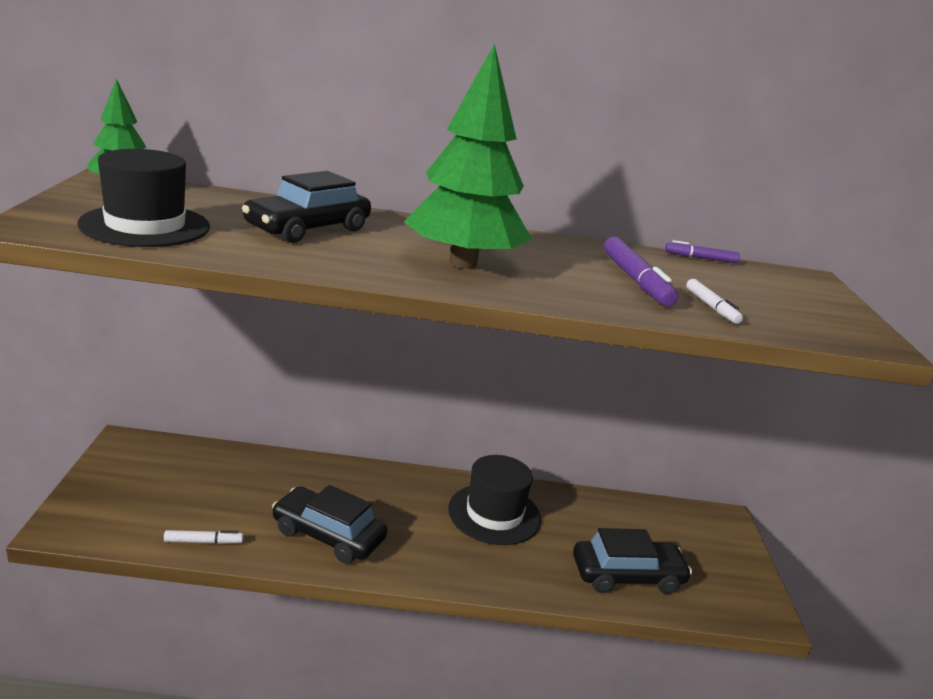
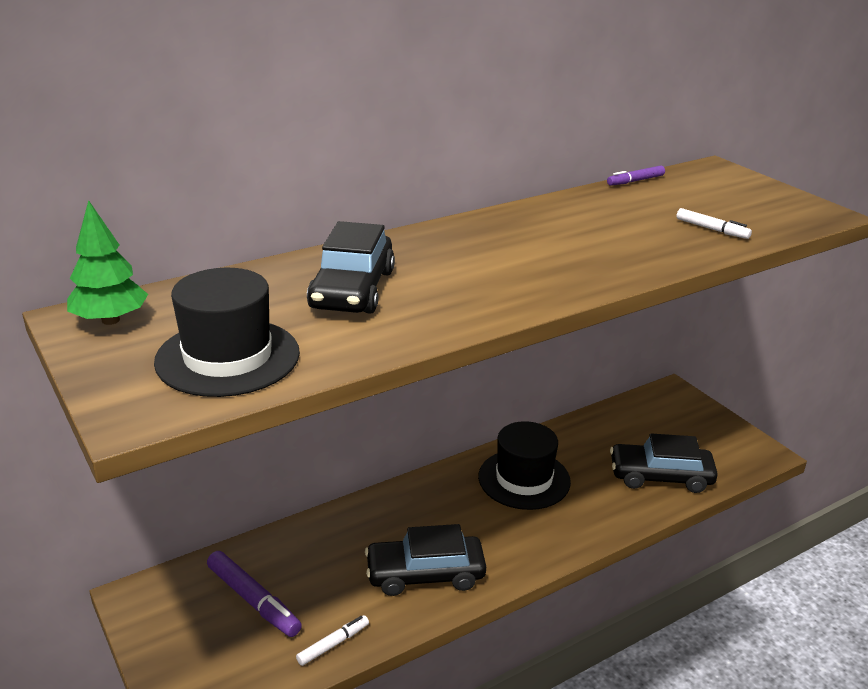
camera: 30 degrees left, 5 degrees up
(463, 263) = (516, 268): green tree -> none
(627, 576) = (660, 476): black car -> black car turned 135 degrees counterclockwise
(635, 281) = (637, 227): purple marker -> purple marker (253, 600)

